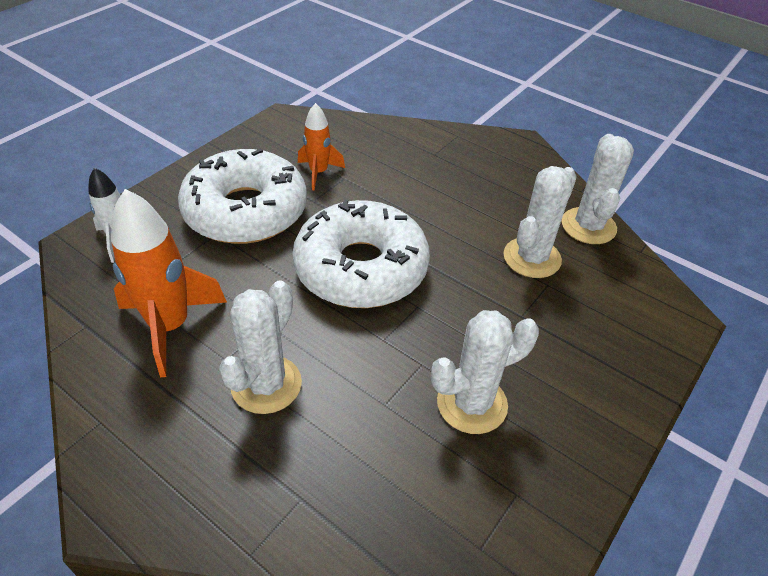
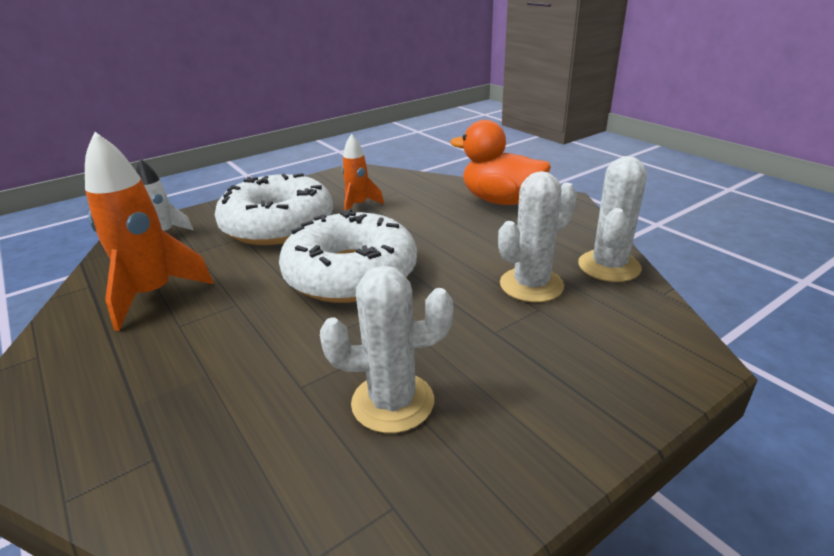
camera: 20 degrees right, 15 degrees down
(266, 384) = (198, 350): white cactus -> none
(461, 150) = (500, 201): none -> orange duck

